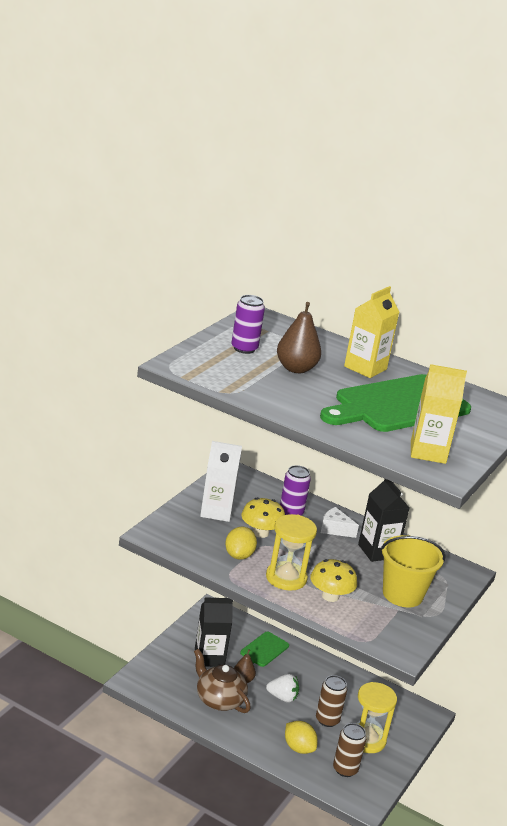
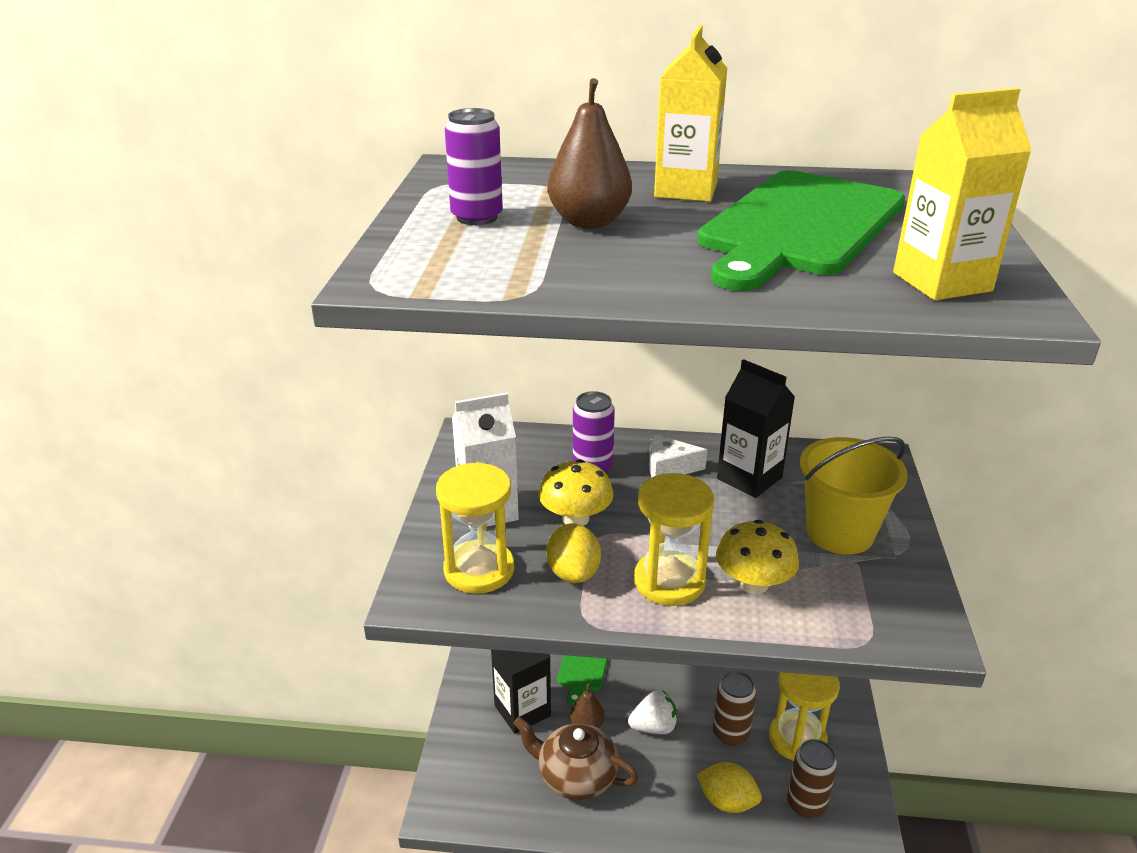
camera: 20 degrees left, 5 degrees up
(191, 535) = (479, 570): none -> yellow hourglass

